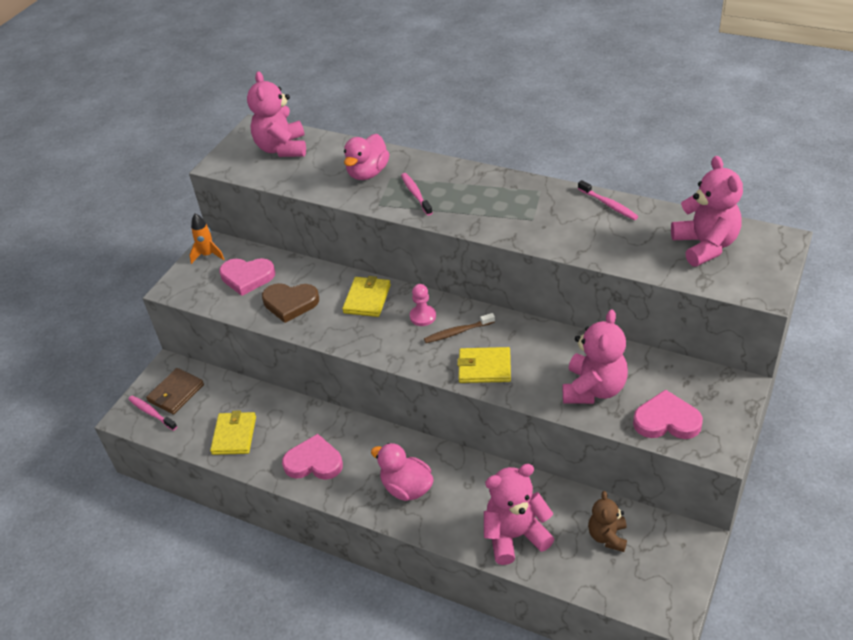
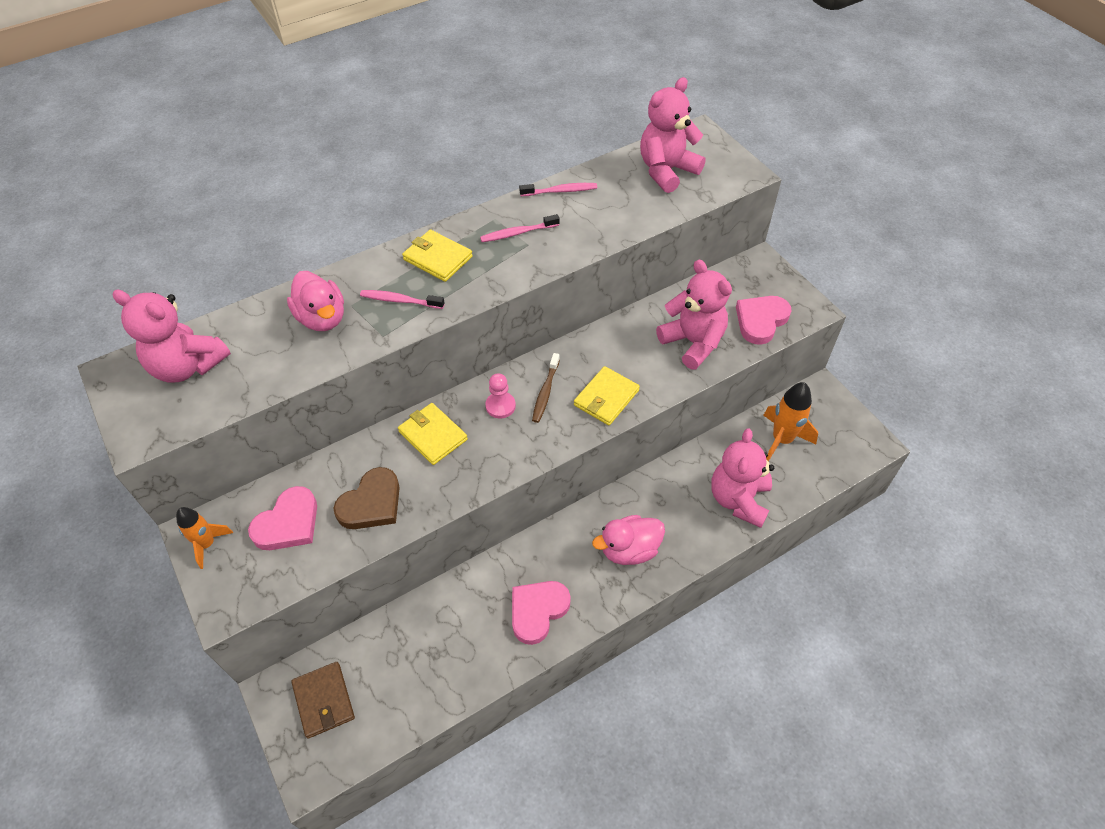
camera: 60 degrees left, 10 degrees up
(152, 413) = (330, 742): pink toothbrush -> pink toothbrush (518, 233)
(234, 435) = (439, 668): yellow wallet -> yellow wallet (437, 258)
(607, 536) = (782, 440): brown teddy bear -> orange rocket
(705, 246) = (666, 171): pink teddy bear -> pink teddy bear turned 60 degrees counterclockwise

